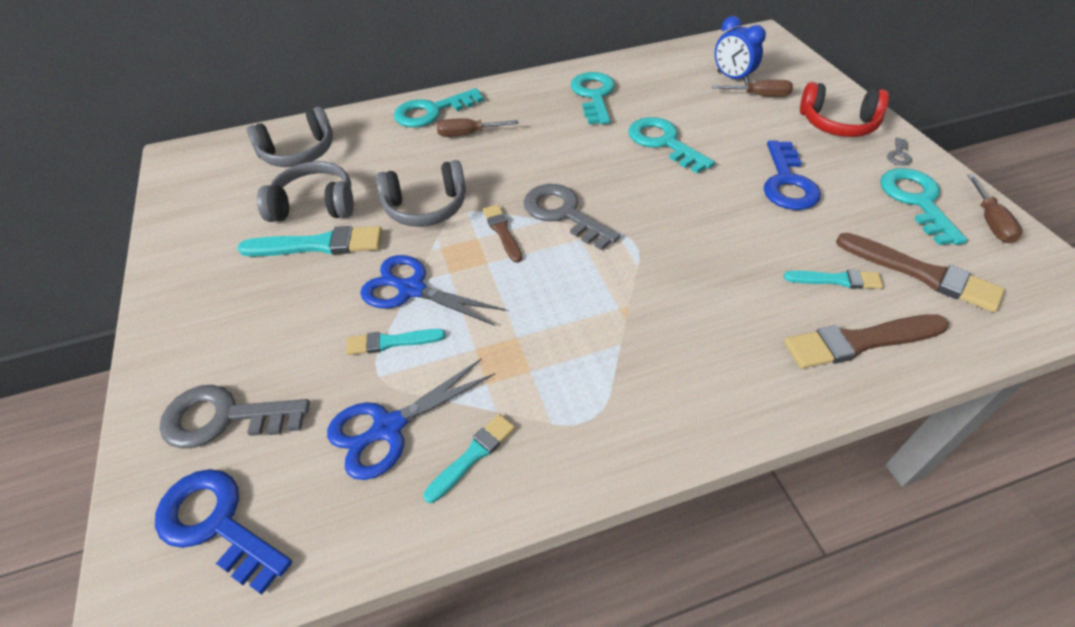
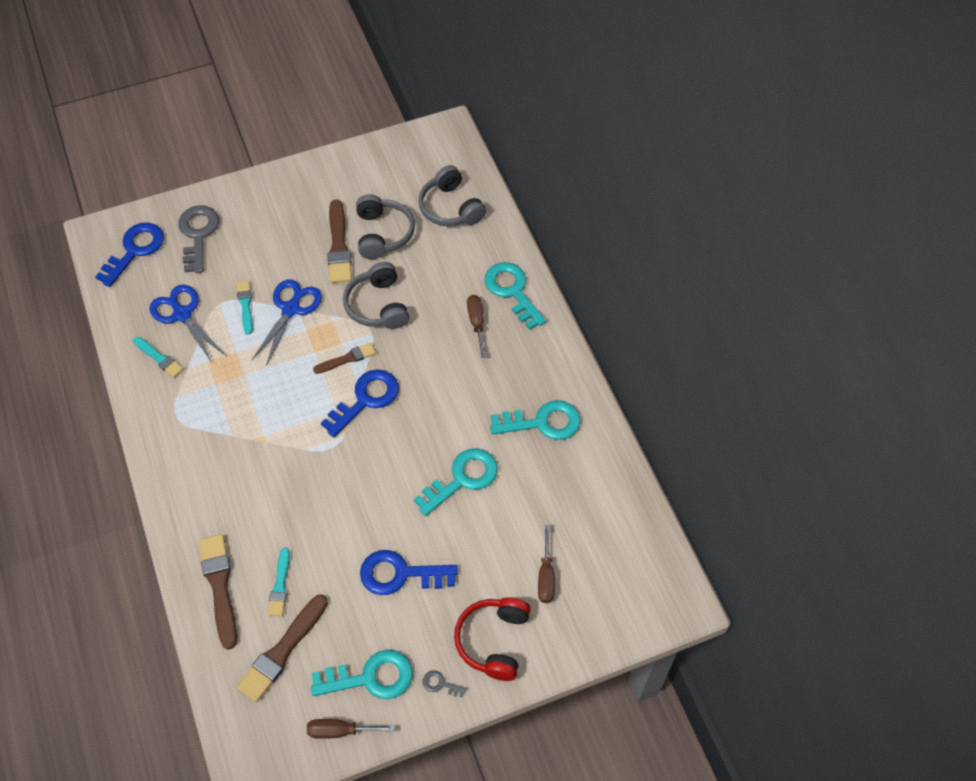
camera: 85 degrees right, 10 degrees up
(318, 245) = (339, 246): turquoise brush -> brown brush
(563, 214) = (366, 399): grey key -> blue key
(732, 78) = (581, 554): blue clock -> none

